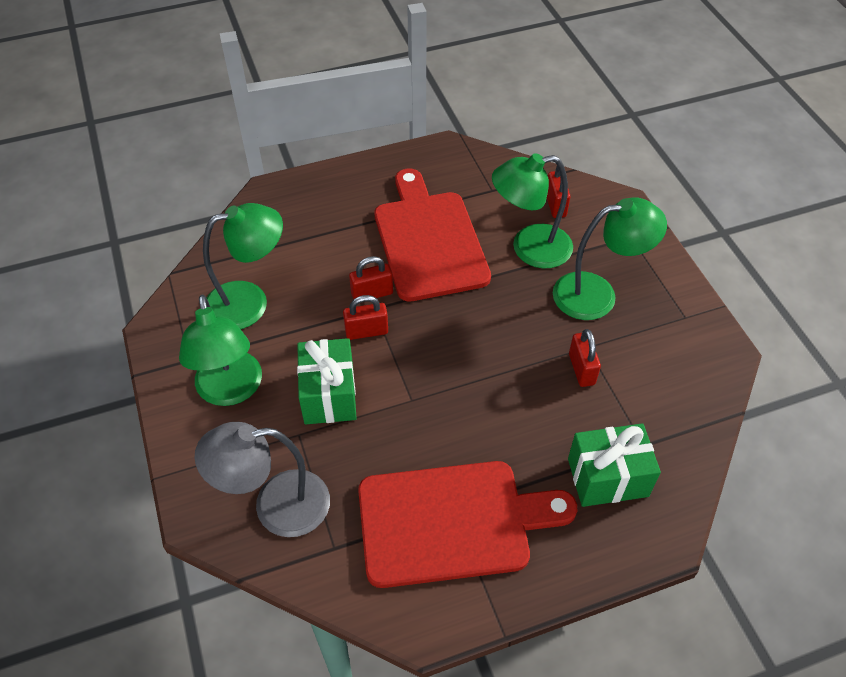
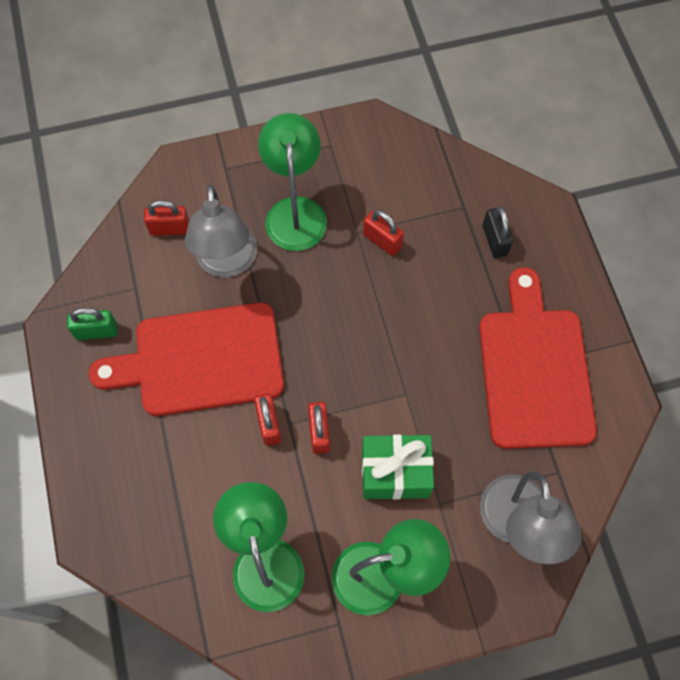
camera: 85 degrees left, 15 degrees up
(447, 171) = (97, 331): none -> green padlock
(529, 248) = (227, 263): green lamp -> grey lamp
(581, 369) = (382, 241): red padlock -> red padlock turned 45 degrees clockwise
(607, 477) = (494, 240): green gift -> black padlock

